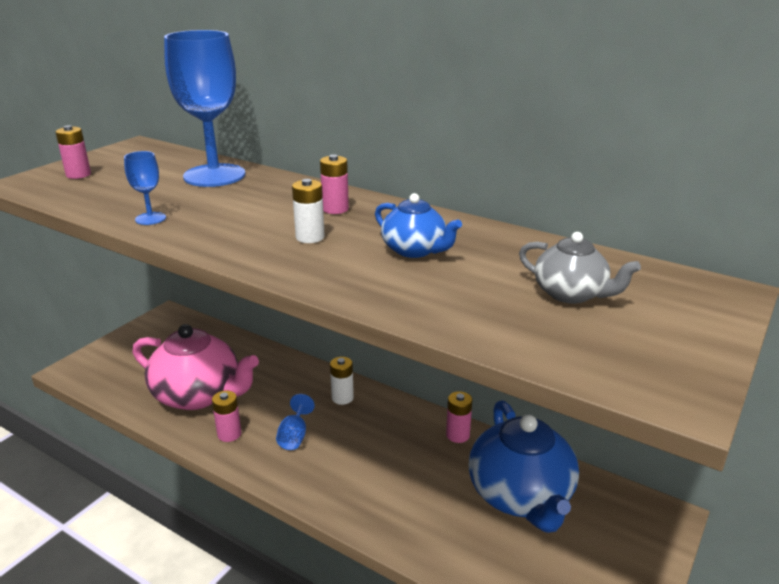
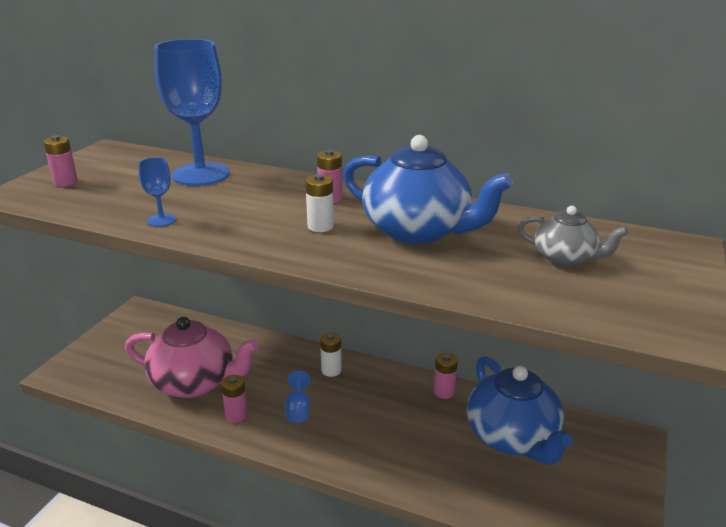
camera: 10 degrees left, 0 degrees up
(415, 250) = (419, 231): blue teapot -> blue teapot, size x1.87

